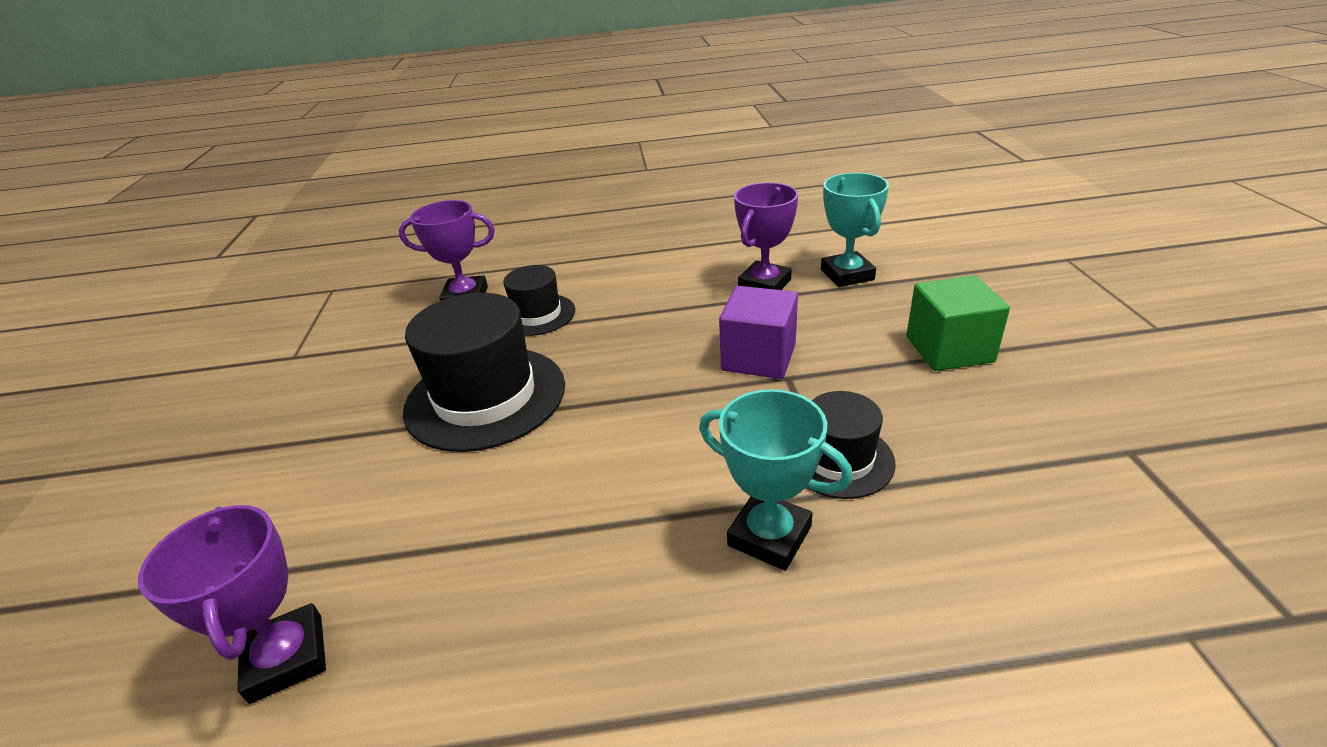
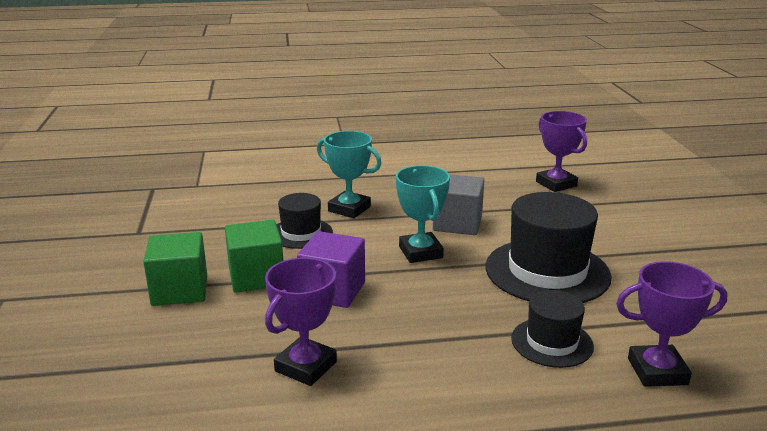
camera: 175 degrees right, 10 degrees down
(569, 495) = (457, 223): none -> grey cube
(847, 275) = (209, 374): turquoise trophy -> turquoise trophy (420, 252)
(864, 372) = (256, 277): none -> green cube

